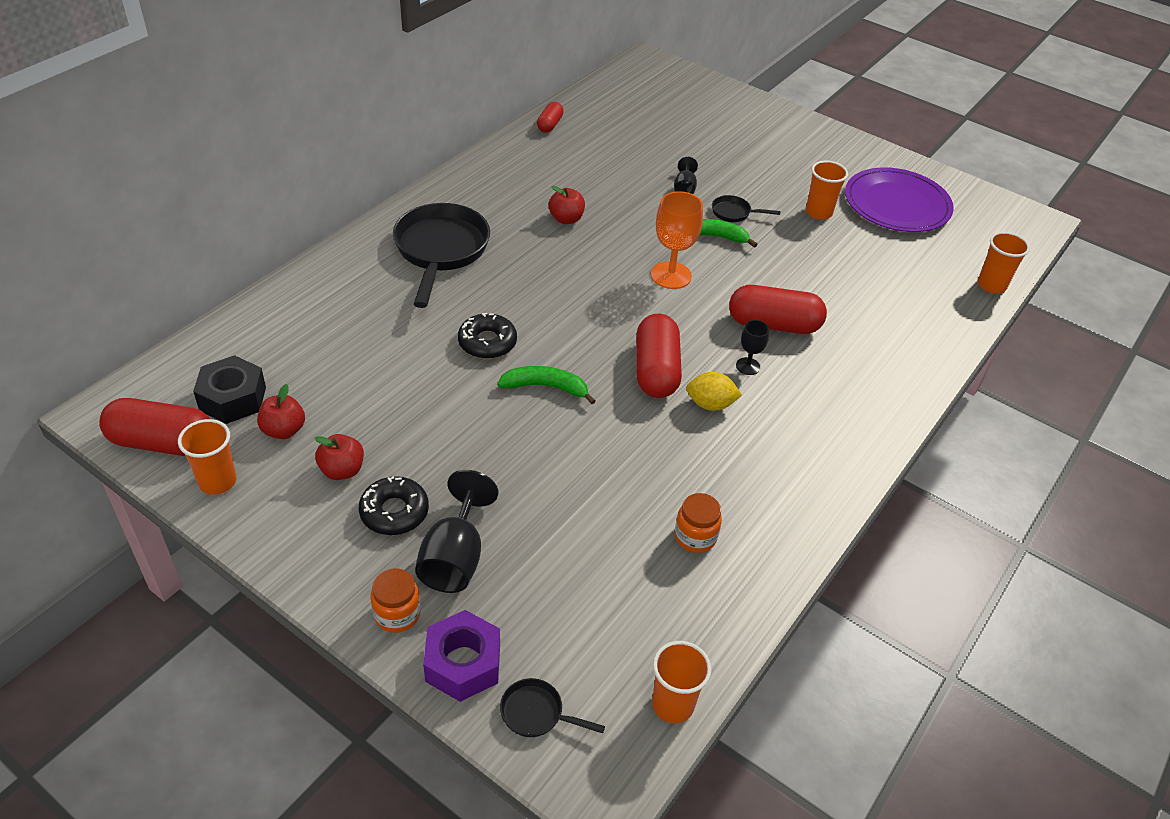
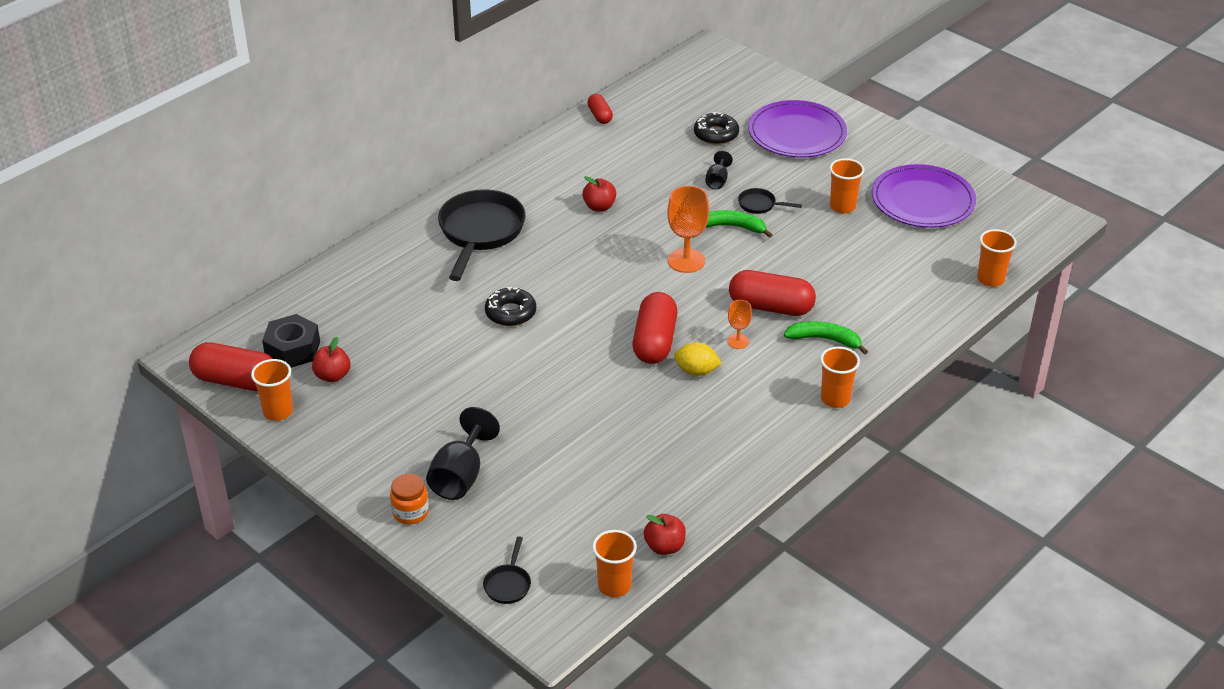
camera: 10 degrees right, 5 degrees down
(342, 470) = (377, 408): red apple -> red apple (664, 546)
(394, 512) = (416, 441): black donut -> black donut (716, 134)
(463, 663) = (457, 548): purple nut -> none
(536, 713) = (508, 584): black pan -> black pan turned 105 degrees counterclockwise
(546, 387) = (555, 351): green banana -> green banana (825, 339)
(550, 125) = (600, 116): red capsule -> red capsule turned 45 degrees counterclockwise
(695, 537) = (659, 472): orange jar -> none
(748, 366) = (738, 341): black goblet -> orange goblet
(753, 139) = (797, 133): none -> purple plate
(872, 431) = (835, 399): none -> orange cup

